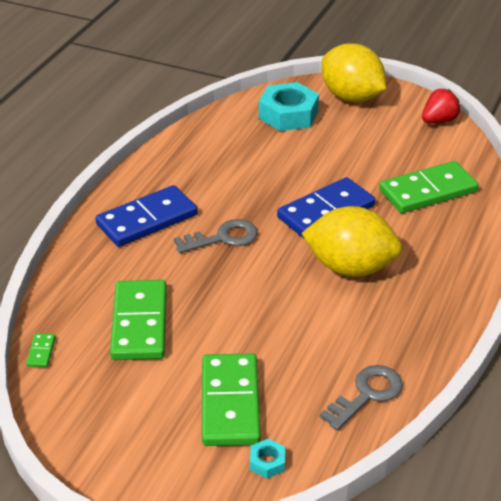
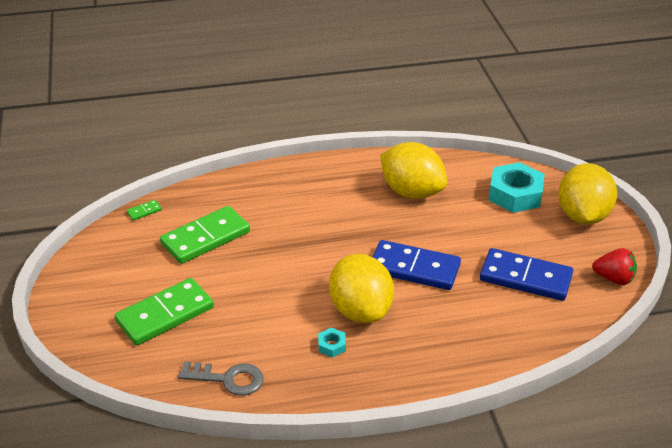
camera: 55 degrees right, 0 degrees up
(147, 219) = (312, 189): blue domino -> blue domino (525, 277)
(221, 165) = (412, 192): none -> yellow lemon
(223, 238) = (329, 232): grey key -> none
(267, 462) = (123, 357): turquoise nut -> turquoise nut (331, 345)
(428, 191) = (505, 312): green domino -> none

